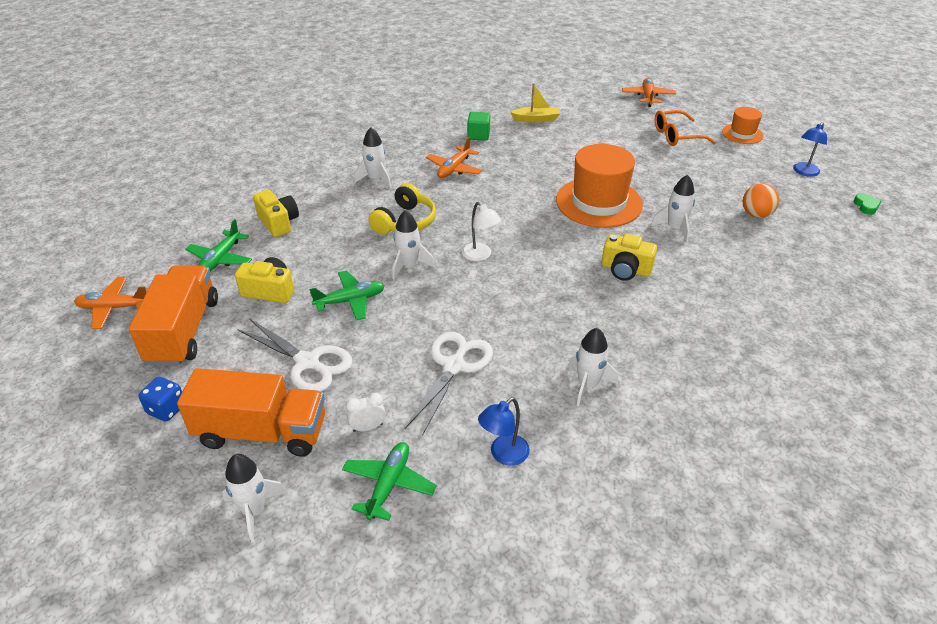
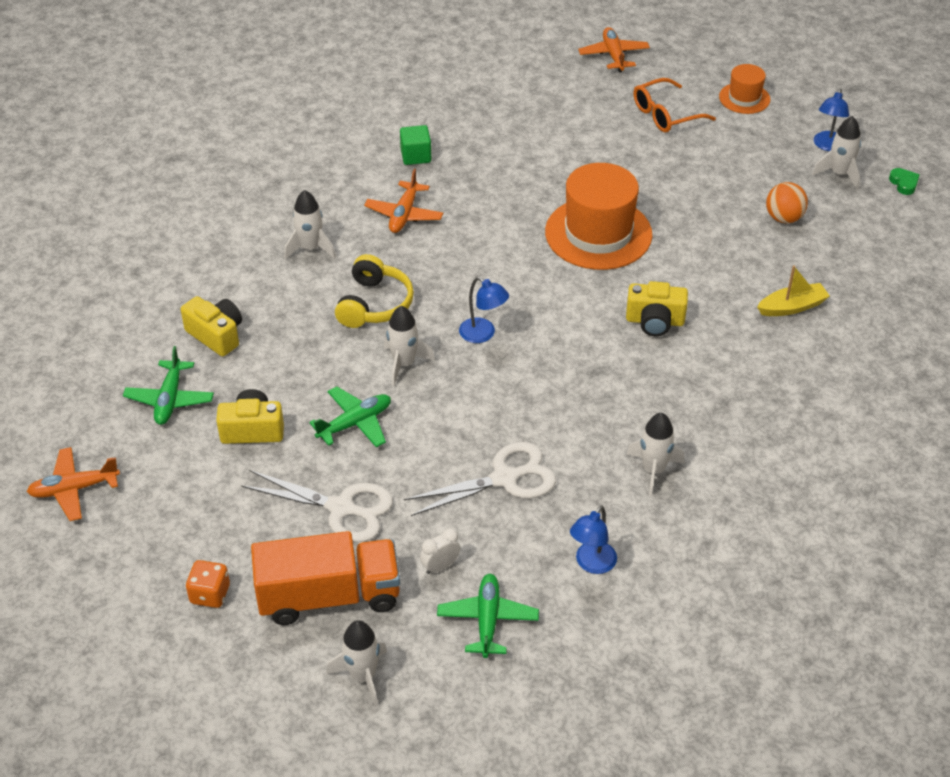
camera: 15 degrees left, 5 degrees up
(166, 409) = (210, 594): blue dice -> orange dice
(184, 331) = (177, 500): orange truck -> none
(454, 366) = (505, 479): white scissors -> white scissors turned 60 degrees clockwise
(480, 255) = (483, 334): white lamp -> blue lamp
(536, 119) = (481, 117): yellow boat -> yellow boat (792, 307)
(675, 228) = (696, 255): white rocket -> white rocket (839, 174)

